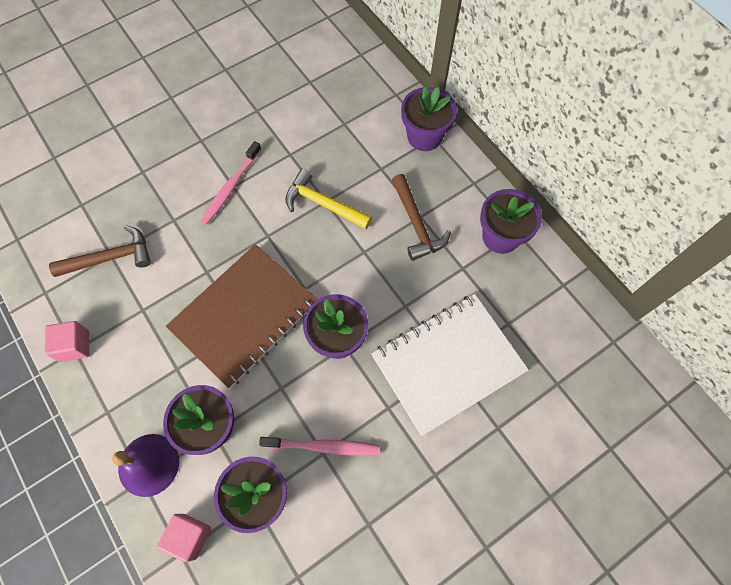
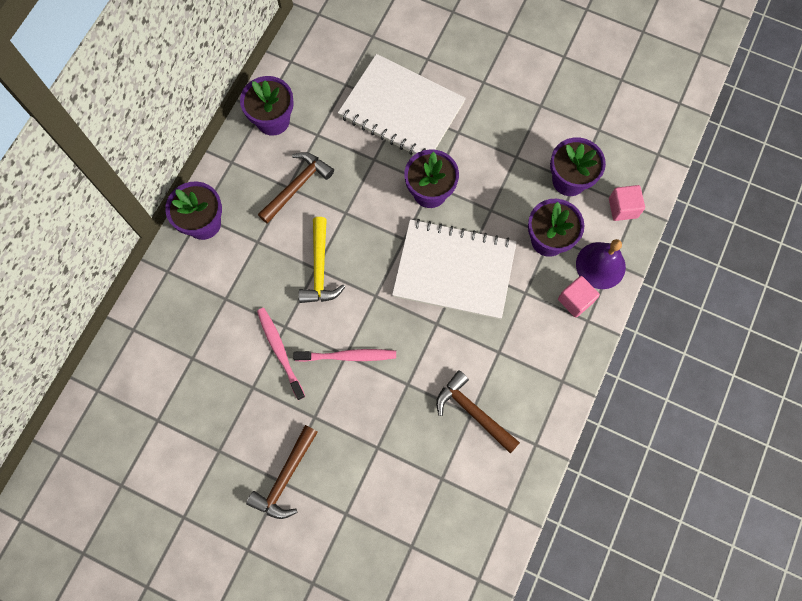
camera: 120 degrees left, 5 degrees up
(74, 345) = (559, 383): pink cube -> pink cube (575, 300)
(171, 100) = (285, 478): none -> brown hammer
(244, 315) = (454, 270): brown notebook -> white notebook
(323, 446) = (512, 159): pink toothbrush -> pink toothbrush (280, 351)

